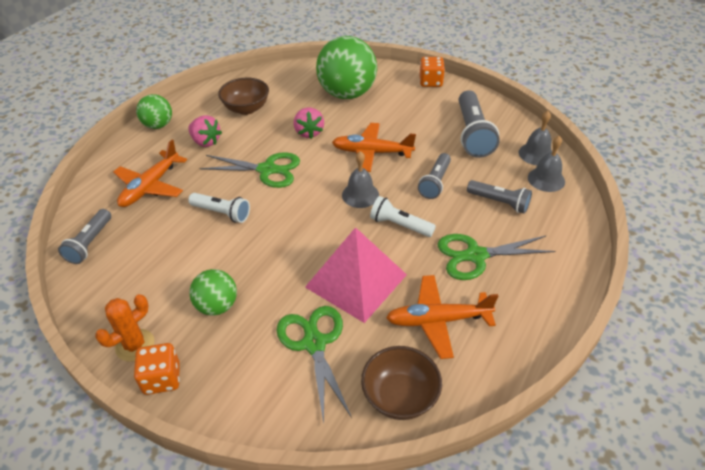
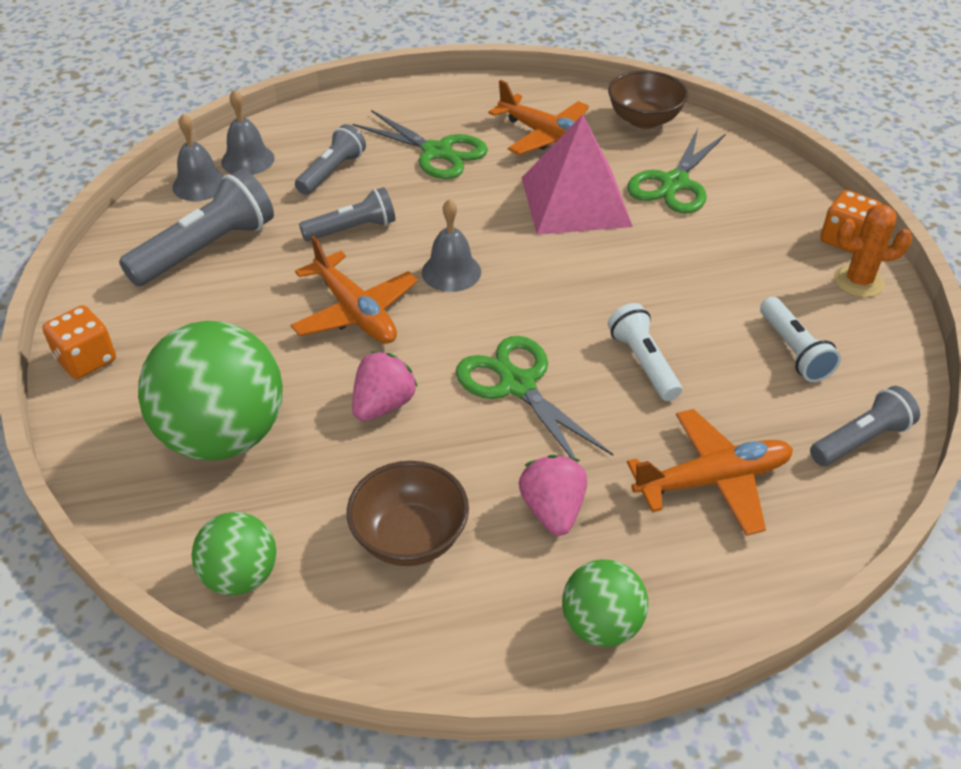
camera: 135 degrees left, 0 degrees up
(217, 306) = (741, 264): green ball -> green ball (241, 576)
(400, 225) = (460, 216): white flashlight -> white flashlight (793, 350)
(499, 202) = (332, 172): grey flashlight -> grey flashlight turned 45 degrees clockwise

